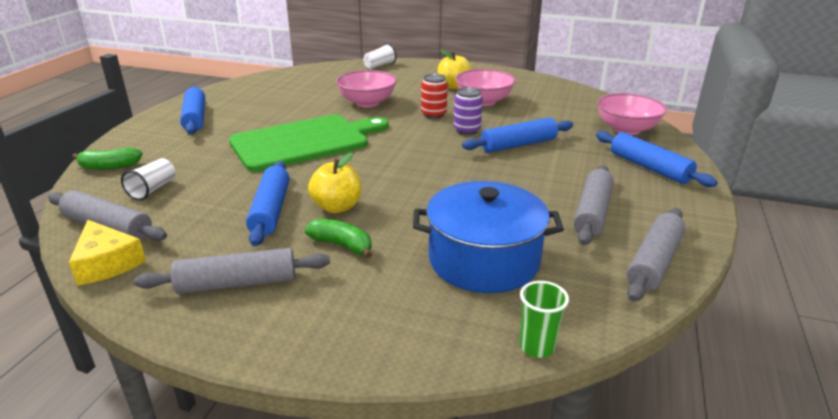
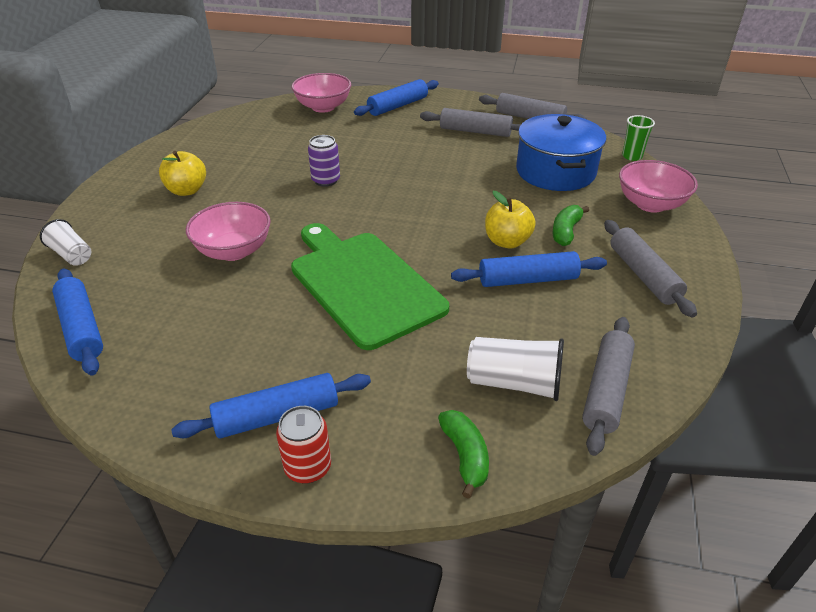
camera: 95 degrees left, 10 degrees up
(107, 263) = (662, 365): yellow cheese -> none
(153, 189) = (514, 383): white cup -> white cup, size x1.50
(433, 114) = (280, 201): red can -> red can (308, 467)
(484, 101) = (242, 171): pink bowl -> pink bowl (650, 204)
(518, 145) = (360, 155): blue rolling pin -> blue rolling pin (81, 328)

